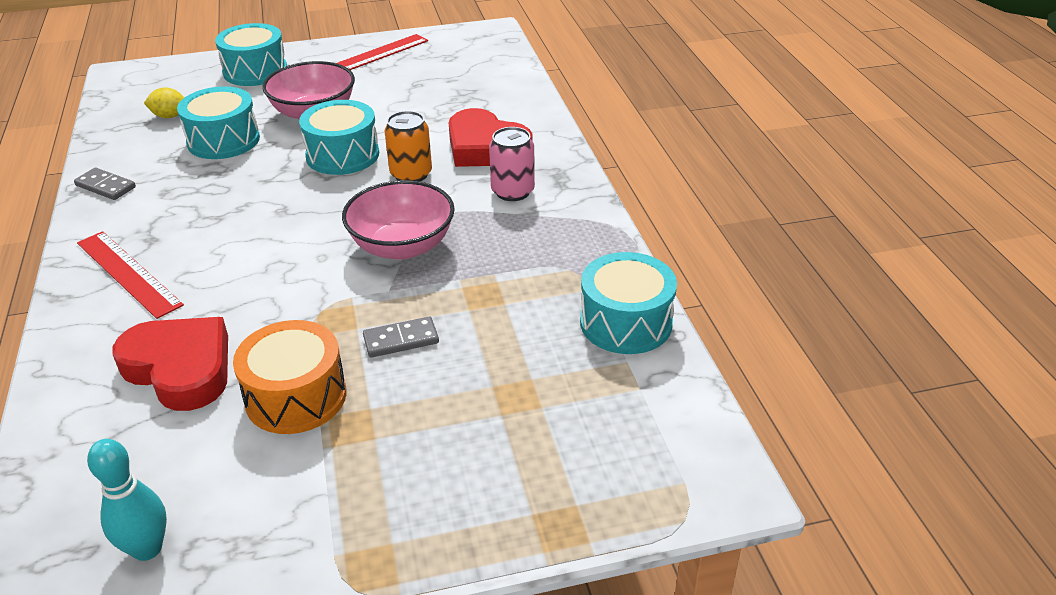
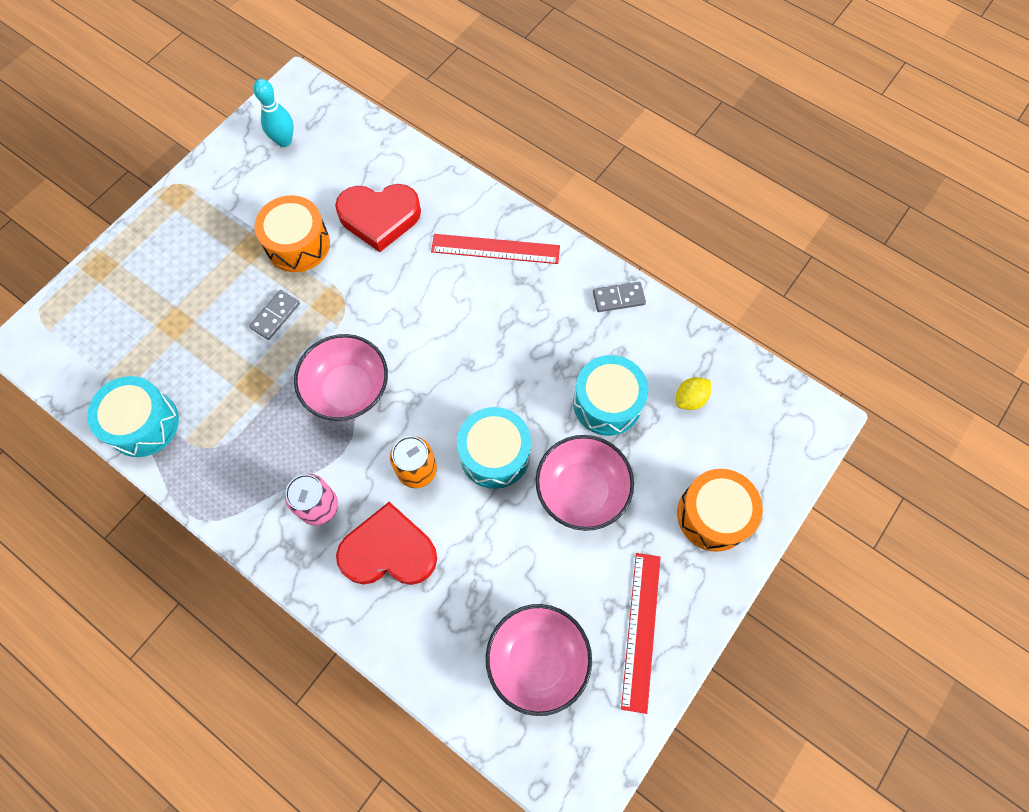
camera: 140 degrees right, 30 degrees up
(255, 71) = (713, 515): turquoise drum -> orange drum
(450, 71) = (537, 660): none -> pink bowl

